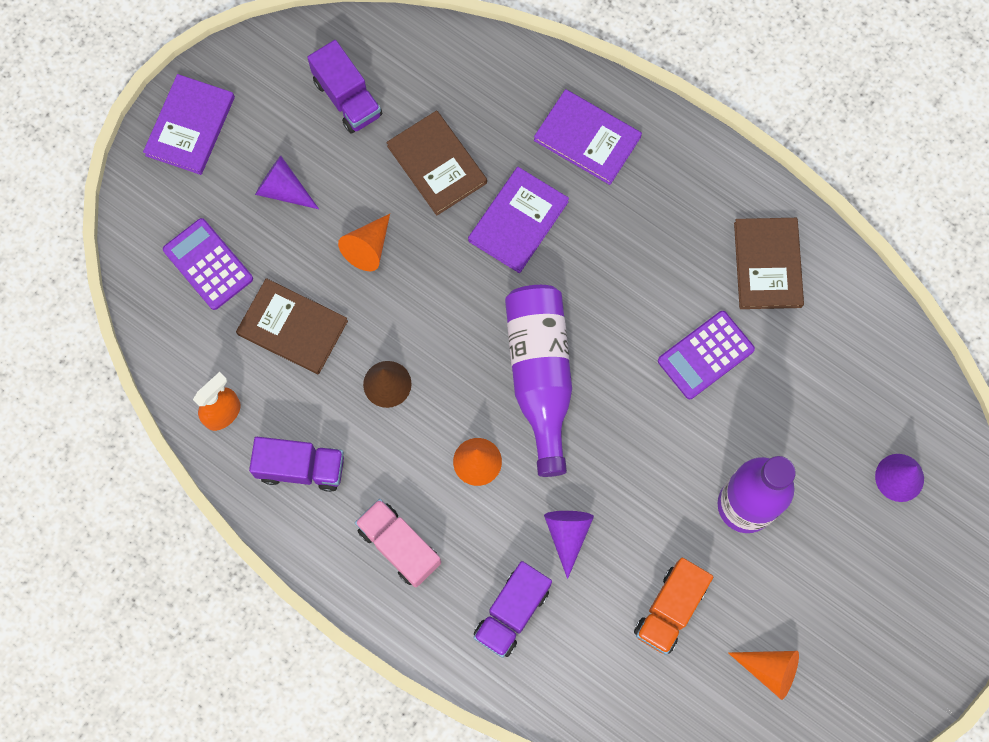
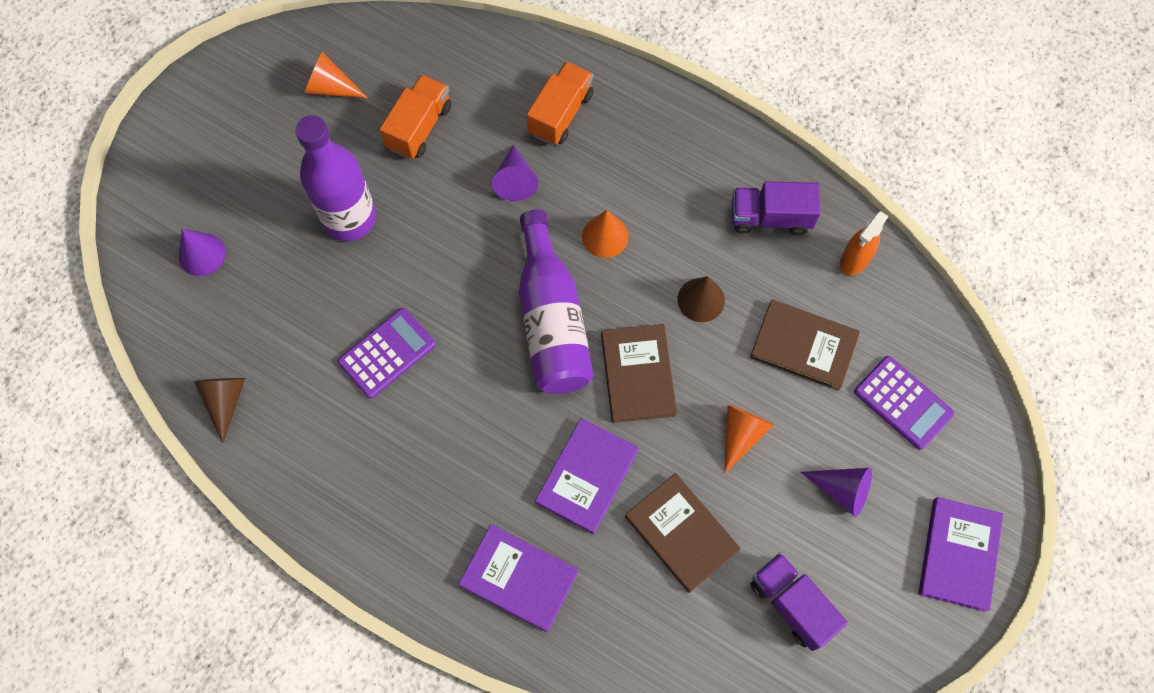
camera: 175 degrees right, 5 degrees down
(399, 546) = (668, 159): pink truck -> none
(512, 612) = (560, 114): purple truck -> orange truck
(767, 265) = (322, 451): brown book -> brown book (638, 374)
(863, 321) = (225, 401): none -> brown cone

